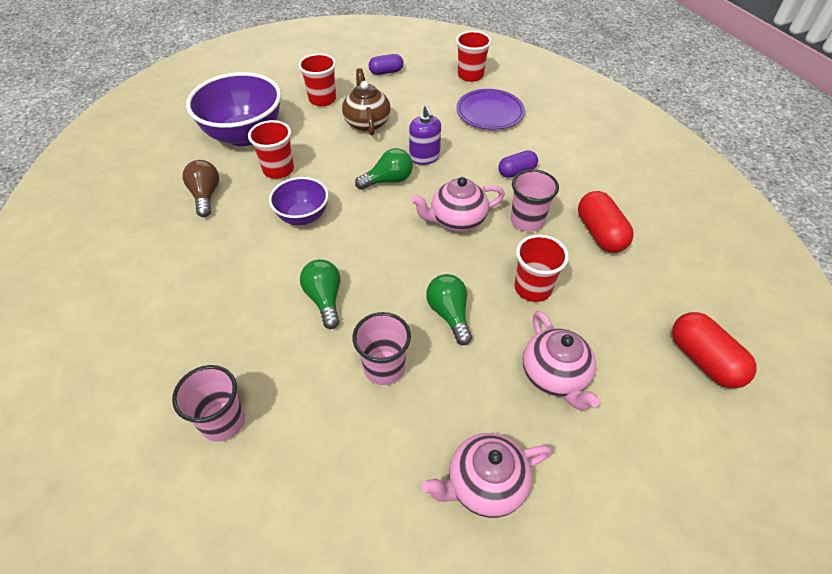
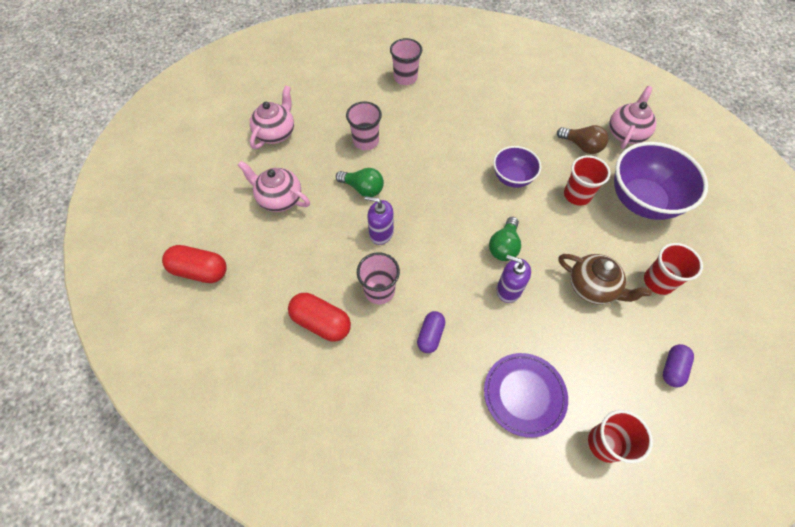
camera: 135 degrees right, 10 degrees up
(325, 299) = (434, 147): green light bulb -> none
(457, 220) = (424, 252): pink teapot -> pink teapot (626, 133)
(477, 260) = (381, 233): none -> purple soap dispenser
(532, 288) = (332, 240): red cup -> none

